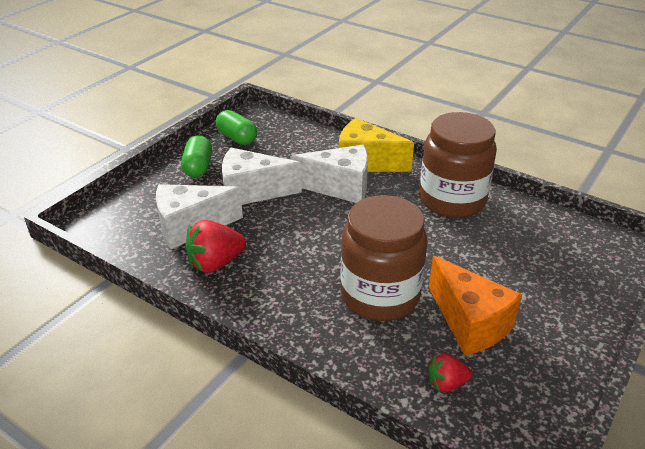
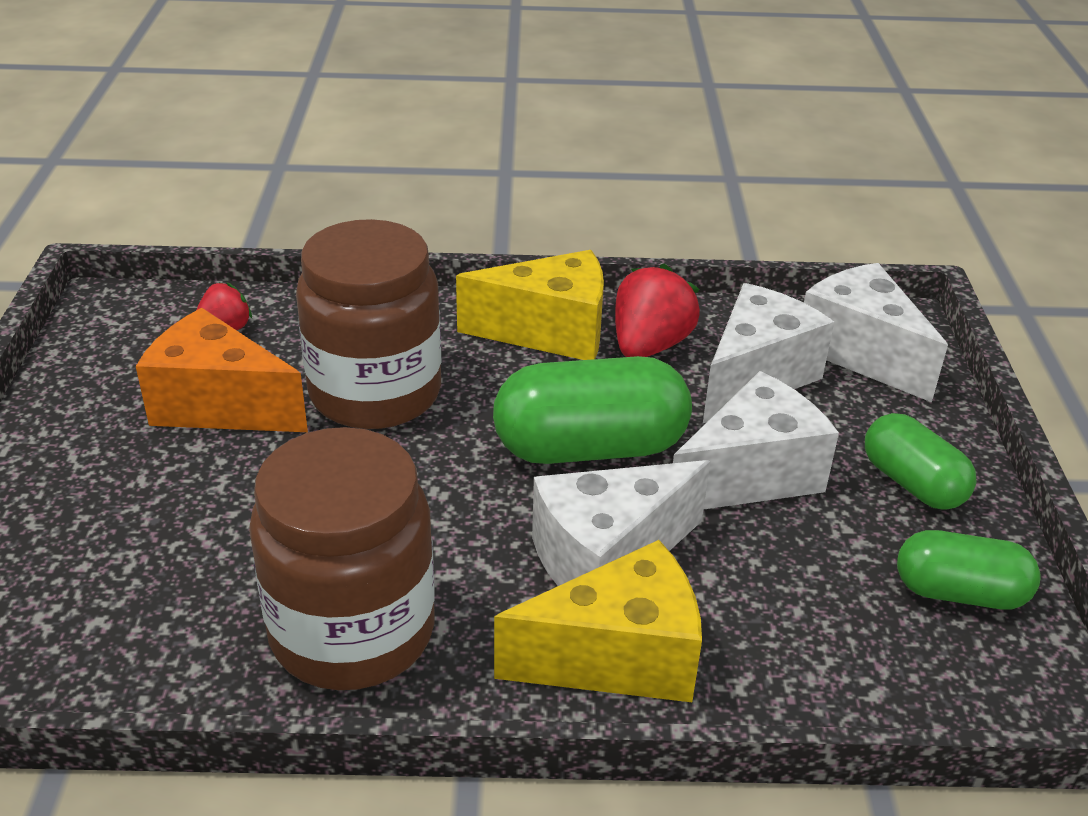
camera: 145 degrees right, 0 degrees up
(127, 218) = (860, 353): none -> white cheese
(255, 294) = (550, 332): none -> yellow cheese
(302, 226) = (590, 448): none -> green capsule

